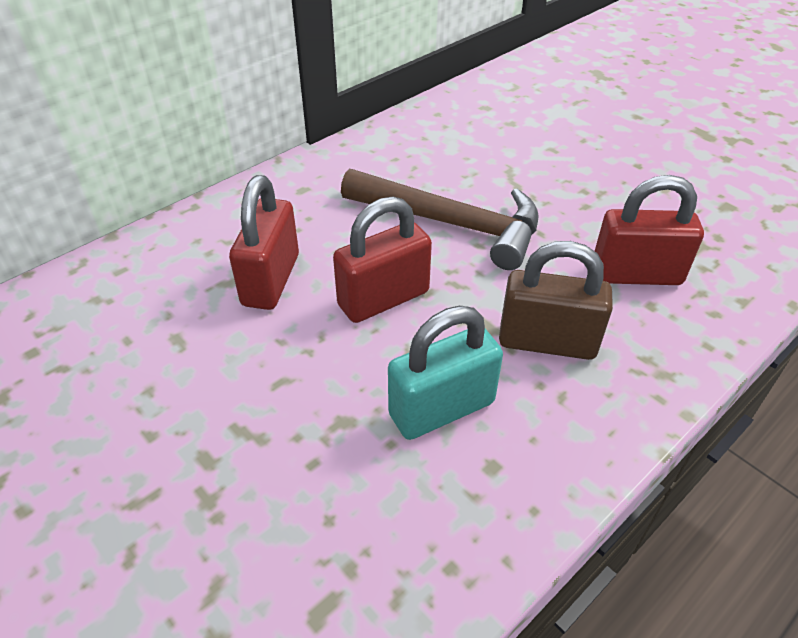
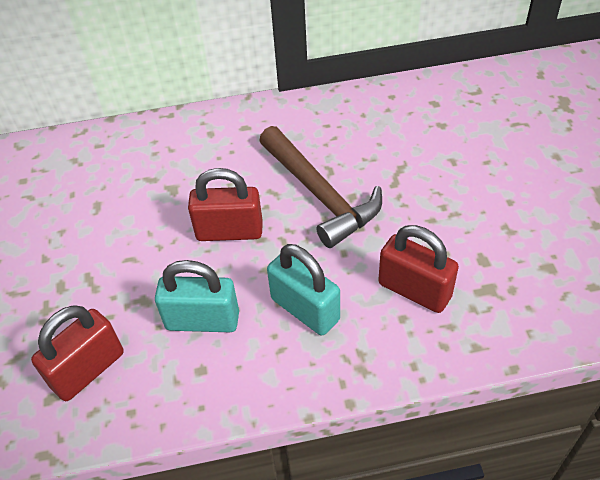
camera: 35 degrees right, 5 degrees up
(271, 280) = (174, 188): red padlock -> red padlock (88, 370)
(547, 342) = (305, 309): brown padlock -> turquoise padlock

